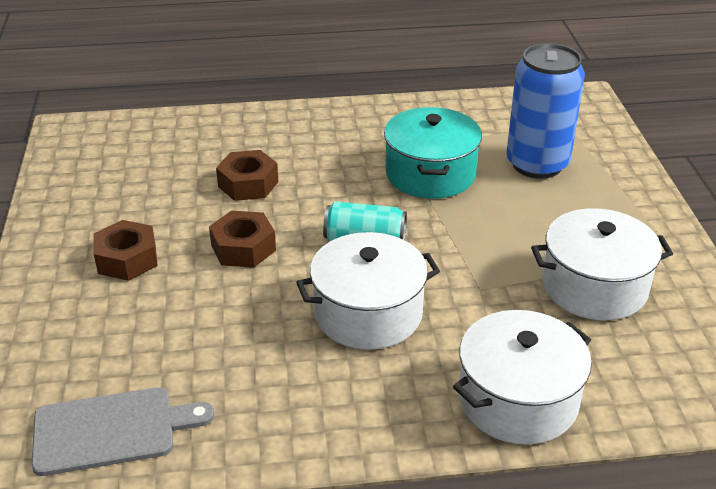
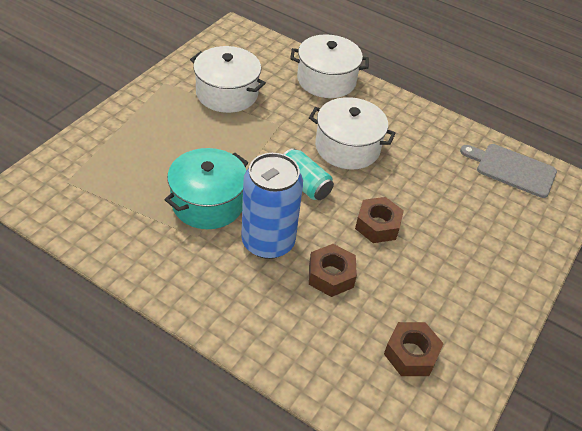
camera: 145 degrees left, 10 degrees up
(127, 259) = (454, 263): brown nut -> brown nut (411, 354)
(537, 164) = (138, 166): blue can -> blue can (268, 242)

